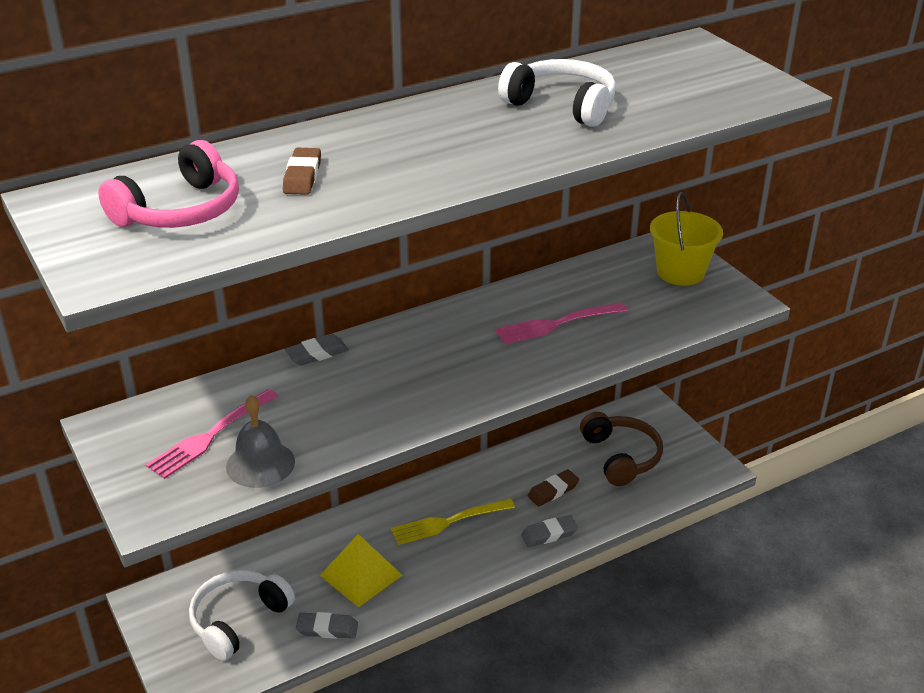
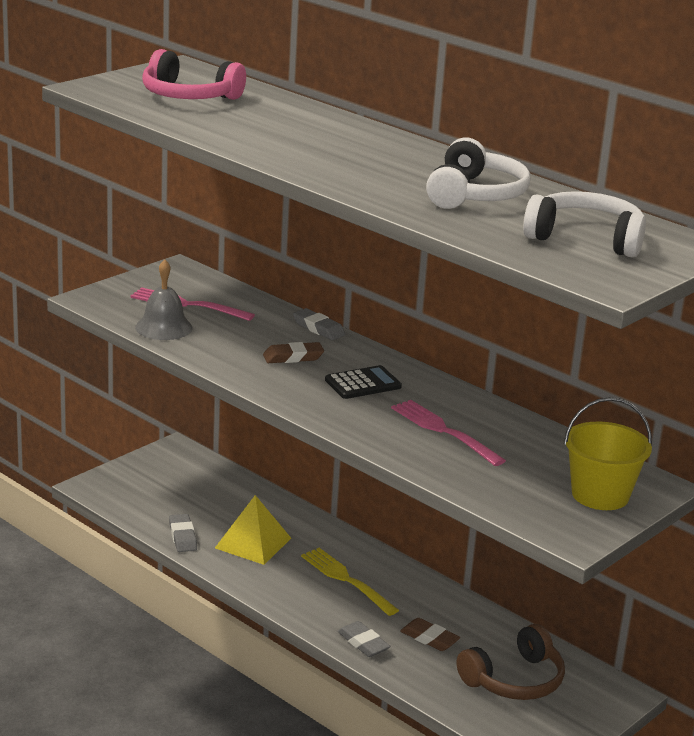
camera: 70 degrees right, 10 degrees down
(238, 620) = (174, 493): white headphones -> white headphones (586, 239)
(302, 176) = (264, 122): brown eraser -> brown eraser (293, 357)
(449, 350) = (363, 383): none -> black calculator

